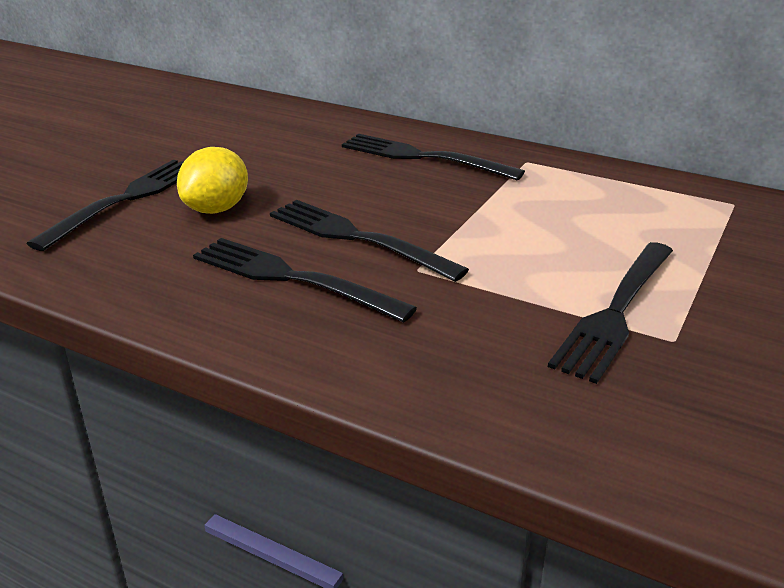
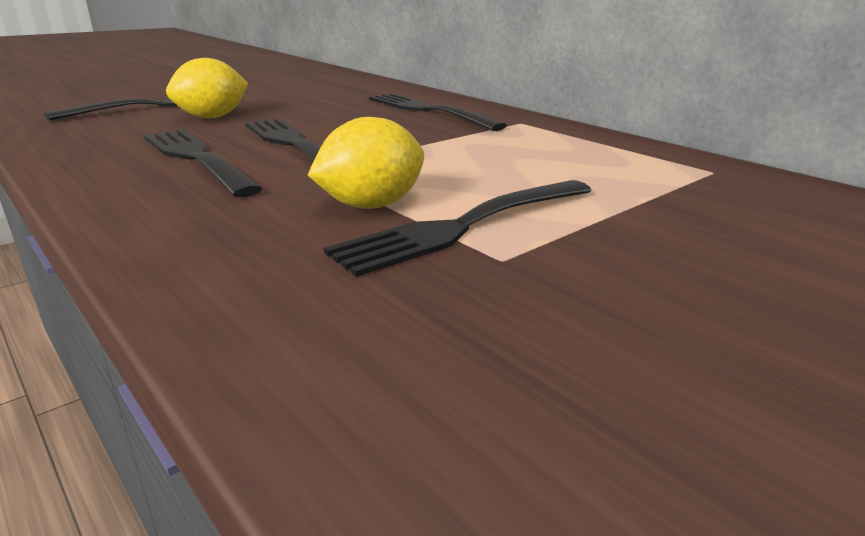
camera: 20 degrees right, 5 degrees down
(522, 305) = (371, 205): none -> yellow lemon

